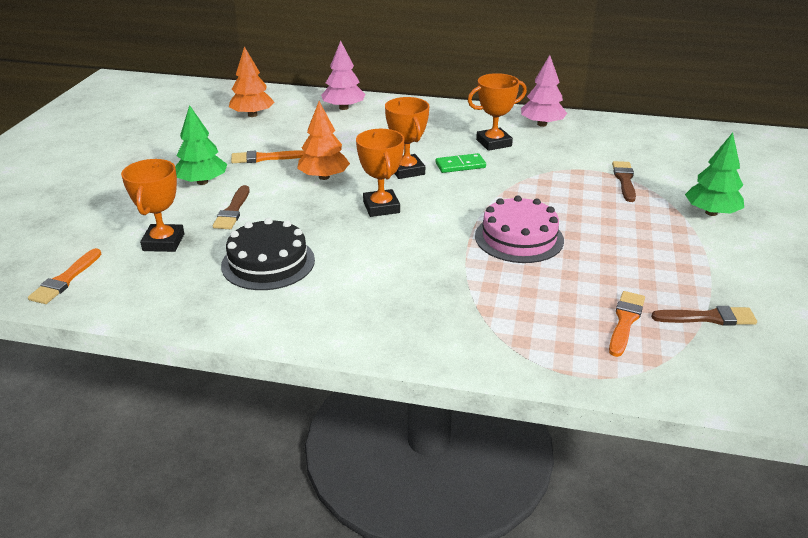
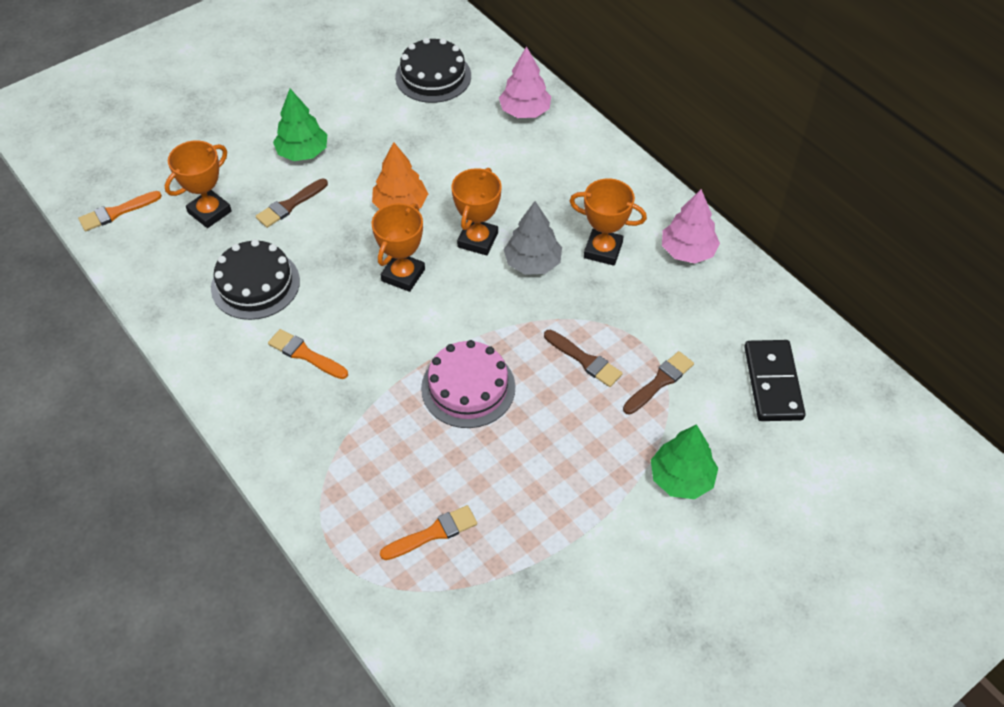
camera: 40 degrees right, 20 degrees up
(252, 115) = (433, 76): orange tree -> black cake
(264, 158) = (380, 148): orange brush -> orange brush (305, 354)
(460, 165) = (532, 263): green domino -> grey tree
(680, 153) = (773, 383): none -> black domino
(708, 318) = (501, 580): brown brush -> brown brush (584, 360)

